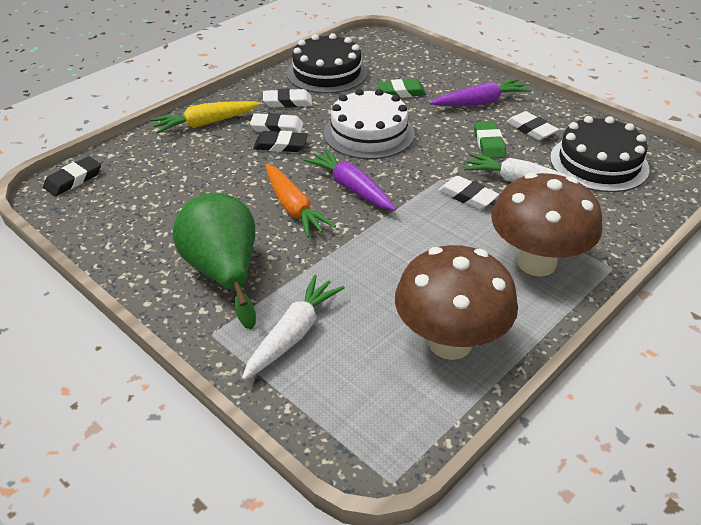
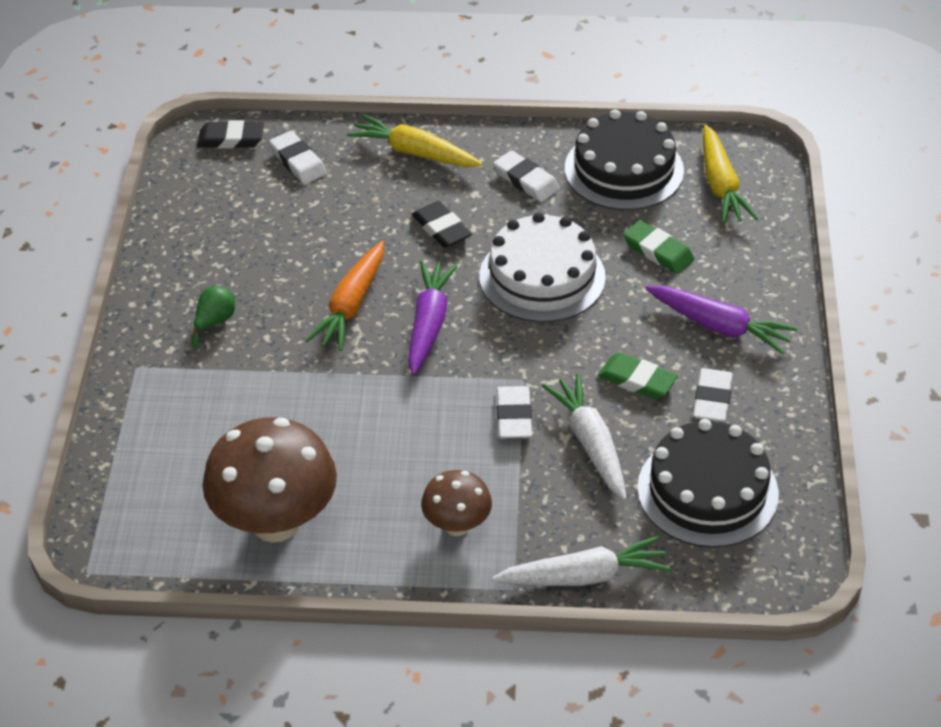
camera: 50 degrees right, 5 degrees up
(224, 272) = (214, 322): green pear -> green pear, size x0.42
(277, 127) = (469, 205): white eraser -> white eraser (298, 162)
(293, 334) = (186, 415): white carrot -> white carrot (584, 576)
(380, 55) = (721, 185): none -> yellow carrot
(489, 143) = (637, 380): green eraser -> green eraser turned 75 degrees clockwise
(536, 263) = (457, 525): brown mushroom -> brown mushroom, size x0.53

